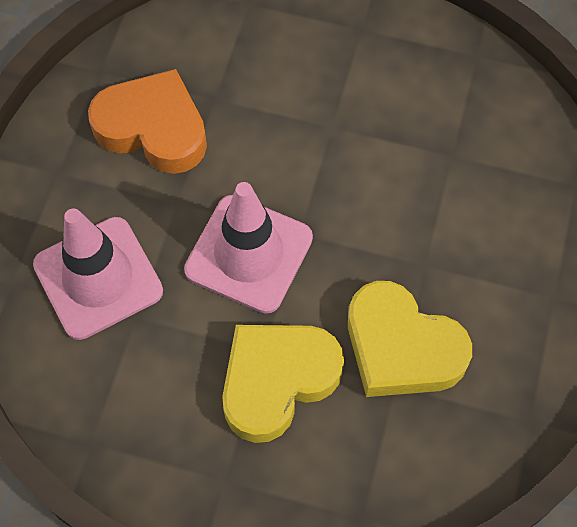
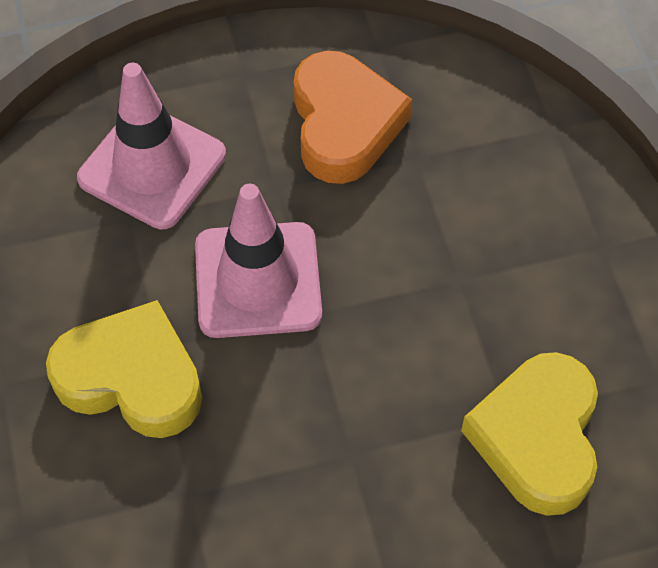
camera: 60 degrees right, 5 degrees down
(401, 348) = (237, 479): yellow heart -> yellow heart (537, 438)

